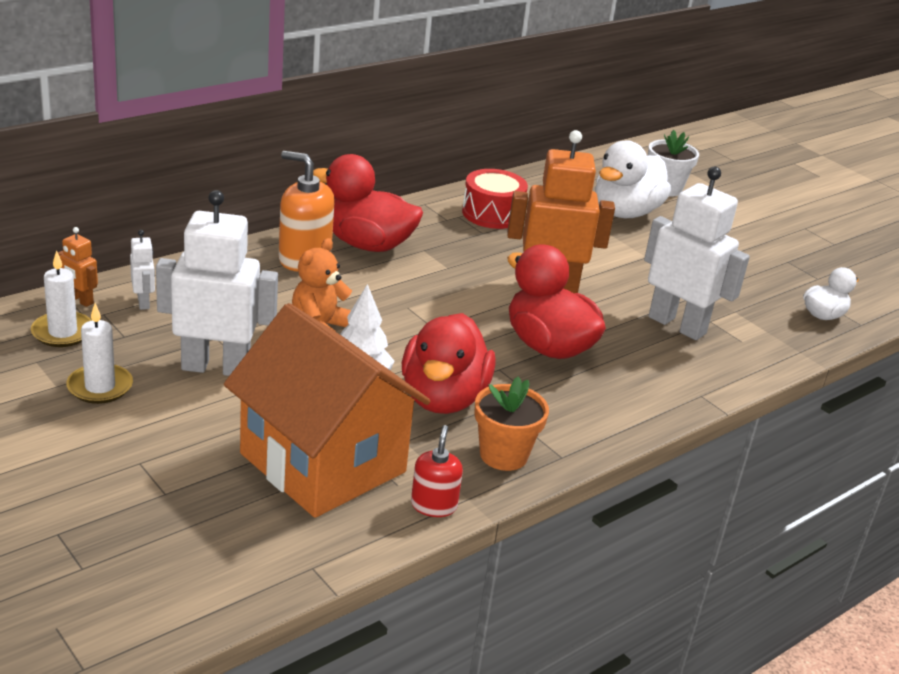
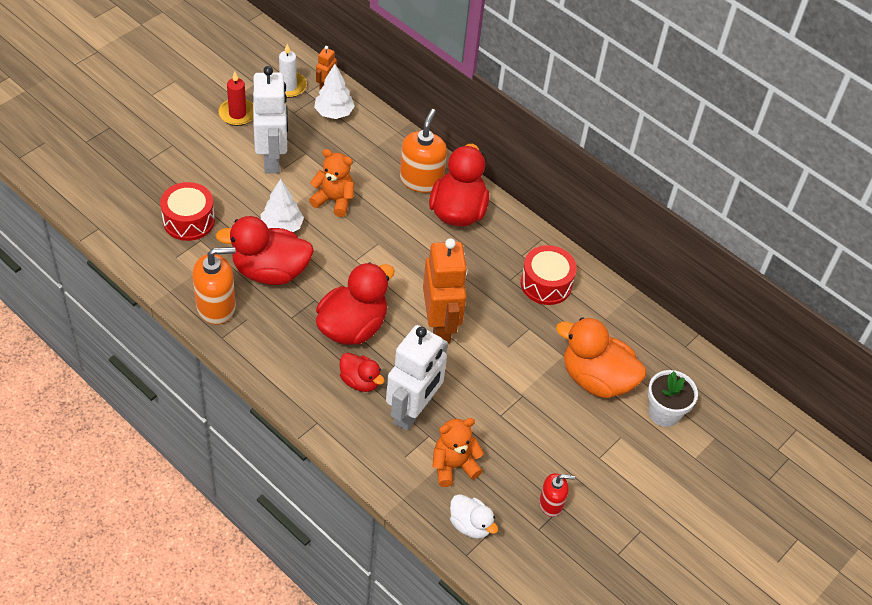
camera: 80 degrees right, 20 degrees up
(100, 387) = (237, 114): white candle -> red candle
(144, 302) = (334, 113): white robot -> white tree
(323, 463) = (189, 220): orange house -> red drum
(434, 505) = (159, 275): red soap dispenser -> red soap dispenser (551, 503)
(503, 455) = (216, 306): orange flower pot -> orange soap dispenser
(625, 212) = (596, 379): white duck -> orange duck
(635, 354) = (360, 381): none -> red duck
(749, 312) = (453, 466): none -> orange teddy bear

